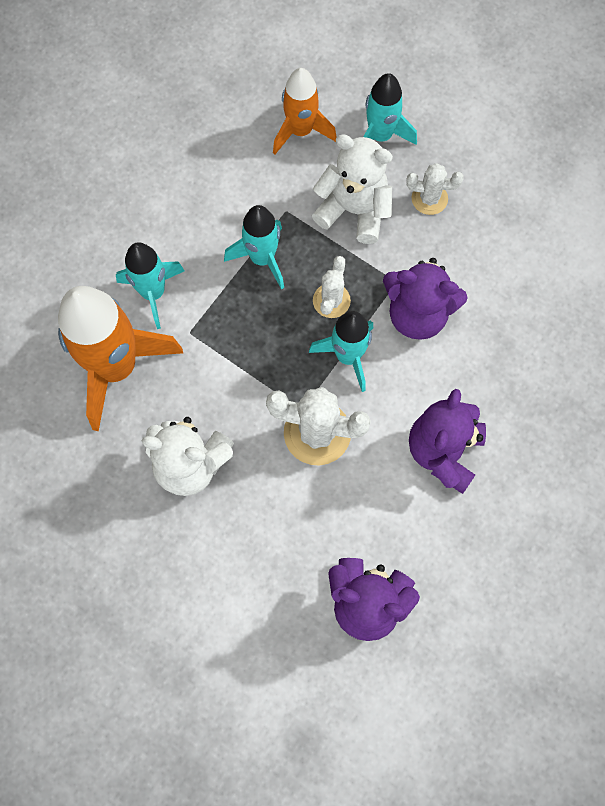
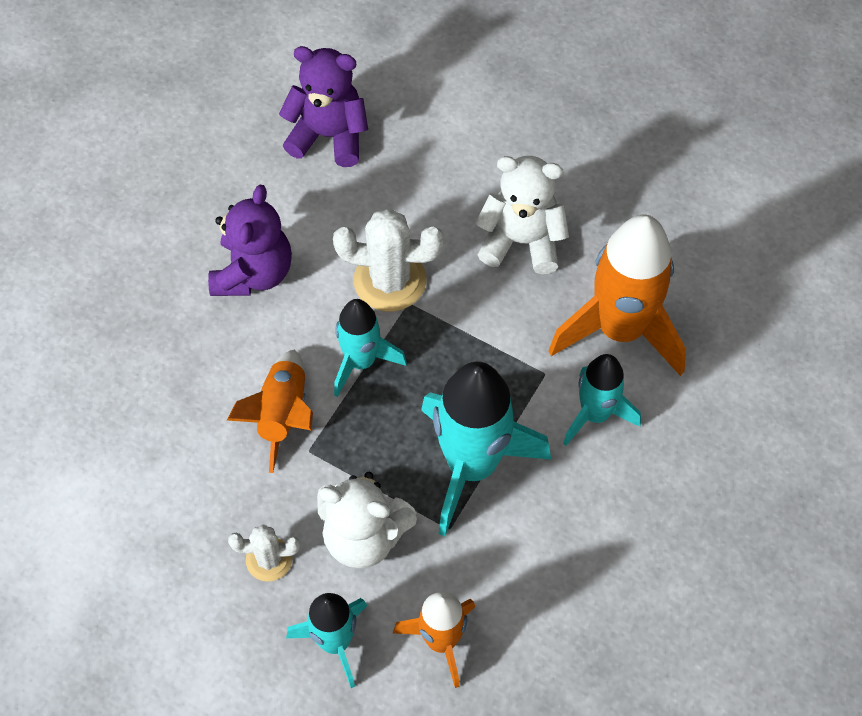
camera: 175 degrees right, 10 degrees down
(262, 258) = (472, 466): turquoise rocket -> turquoise rocket, size x1.70
(331, 301) = (384, 422): white cactus -> none
(417, 314) = (282, 415): purple teddy bear -> orange rocket

